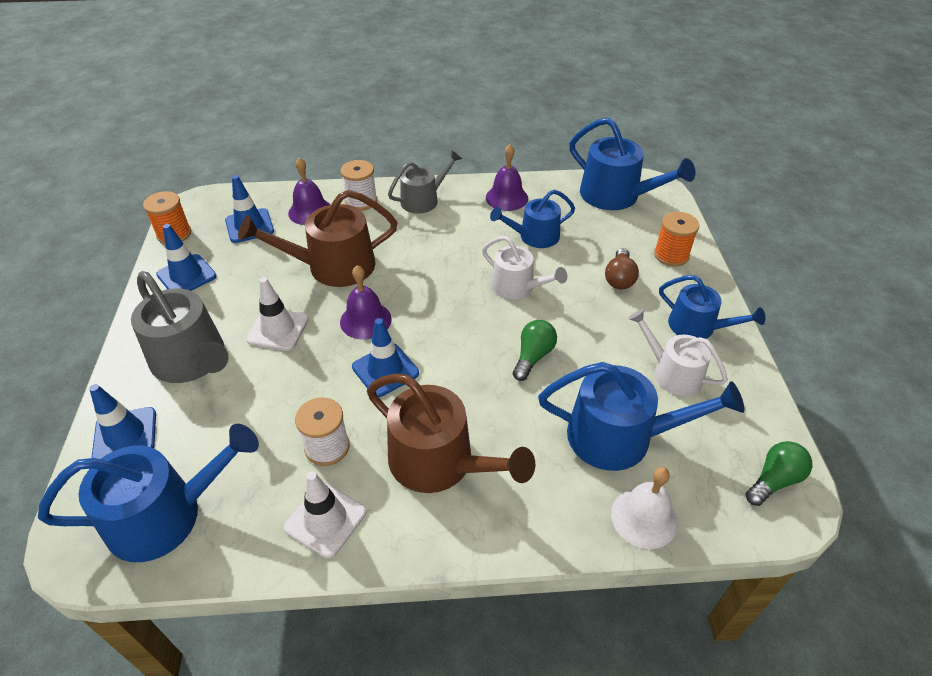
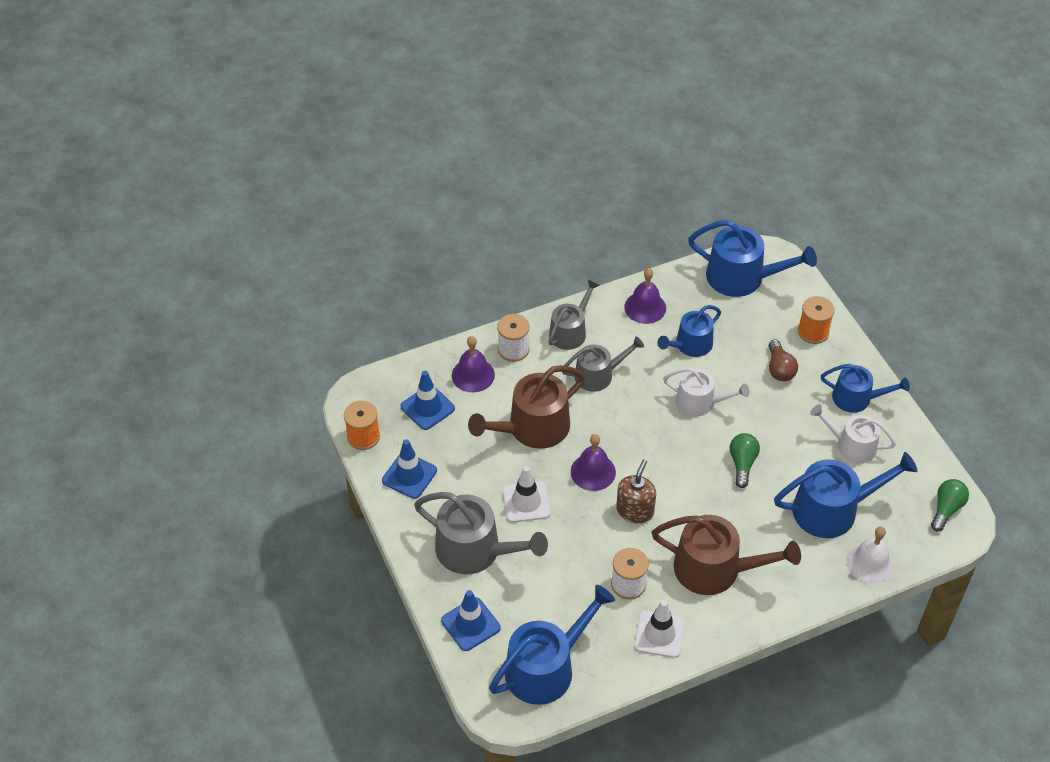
camera: 20 degrees left, 5 degrees up
(385, 370) = (635, 510): blue traffic cone -> brown soap dispenser
(427, 239) = (598, 375): none -> grey watering can

